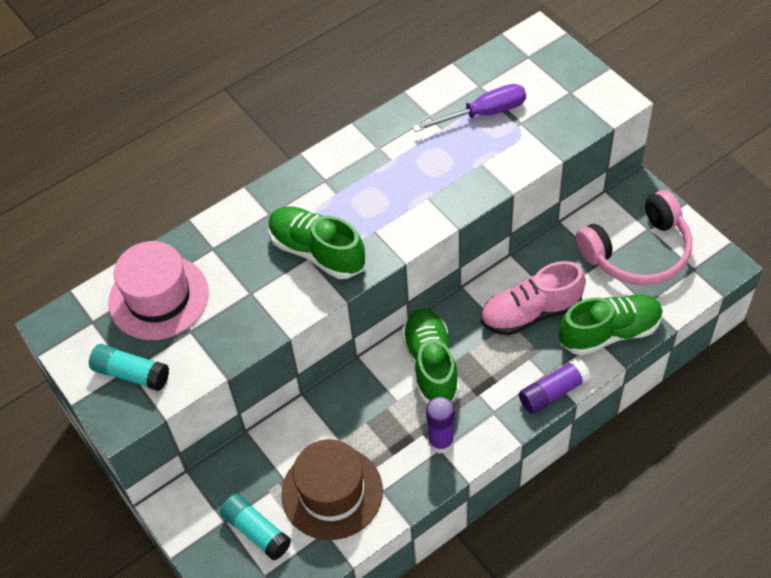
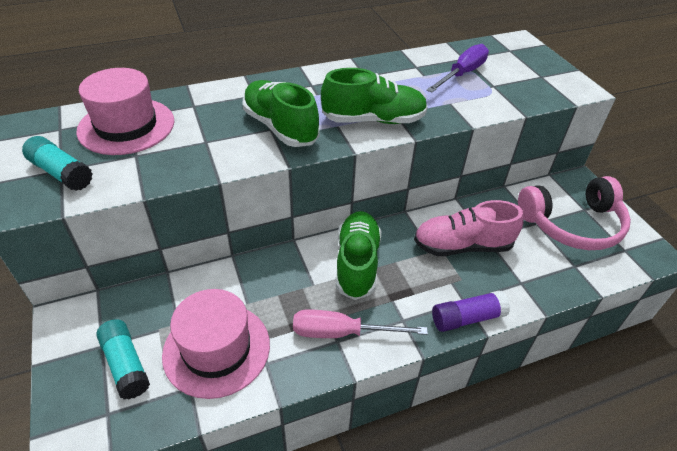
camera: 10 degrees right, 10 degrees down
(332, 492) = (216, 349): brown hat -> pink hat
(441, 442) = (342, 332): purple glue stick -> pink screwdriver
(483, 113) = (462, 74): purple screwdriver -> purple screwdriver turned 45 degrees counterclockwise
(609, 333) = (534, 281): green shoe -> green shoe (373, 120)

